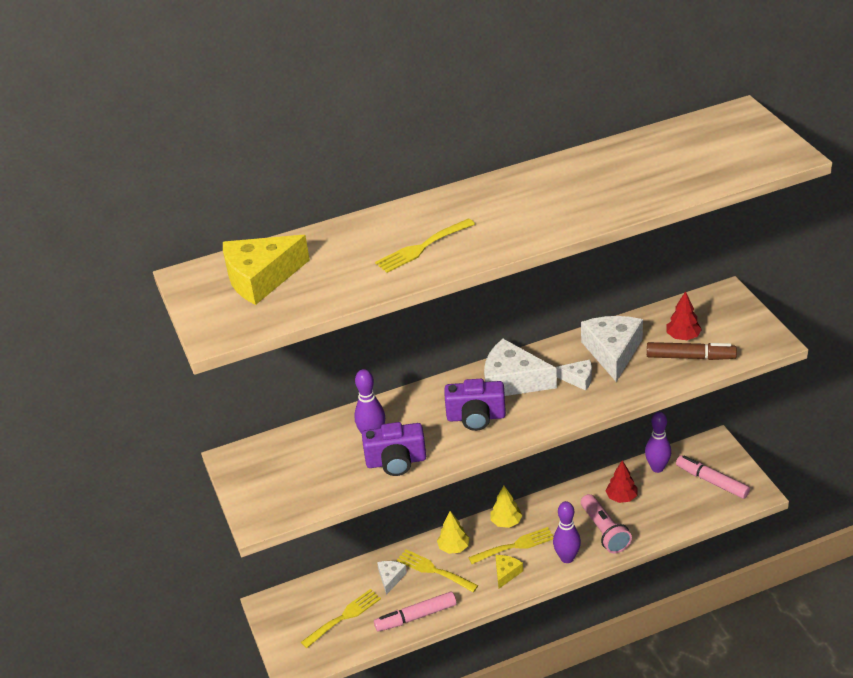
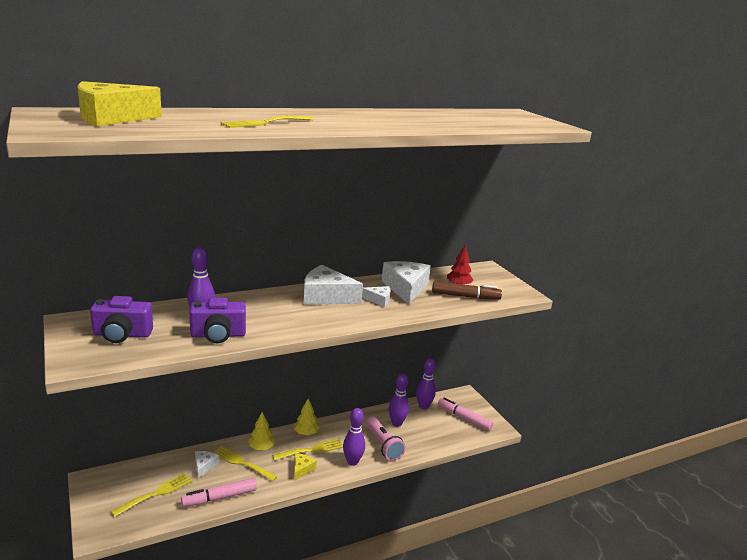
camera: 10 degrees left, 15 degrees down
(476, 417) = (293, 314): purple camera -> purple camera (122, 335)
(621, 497) = (397, 423): red tree -> purple bowling pin

